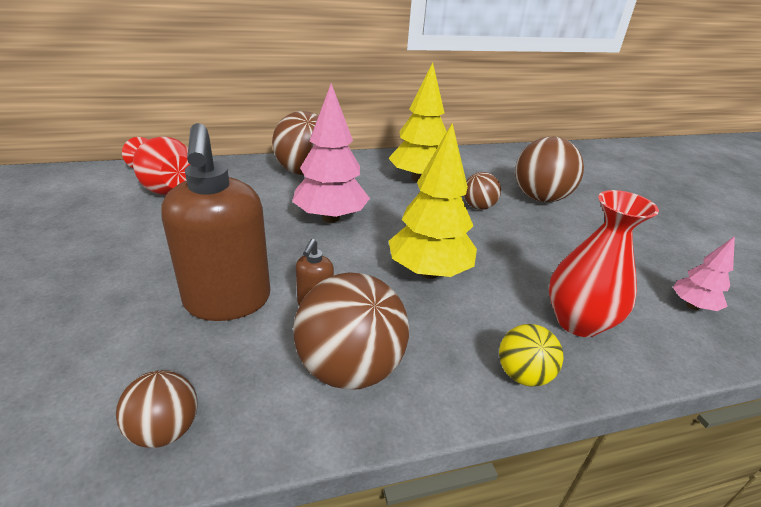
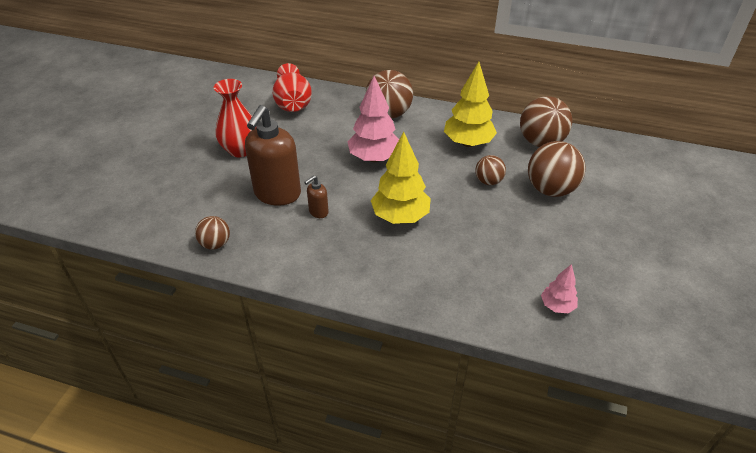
camera: 35 degrees right, 10 degrees up
(350, 368) = (308, 251): brown ball -> brown ball (541, 142)
(523, 375) = (391, 292): yellow ball -> none
(578, 322) = (460, 281): red vase -> red vase (240, 150)

